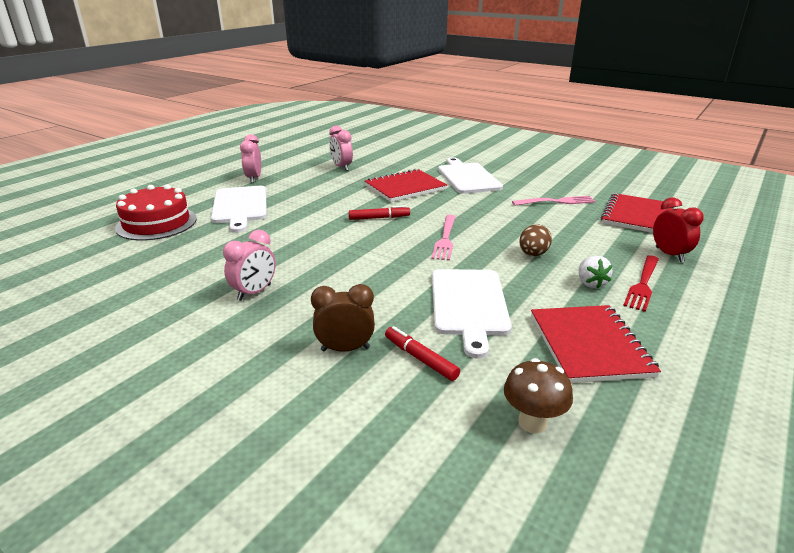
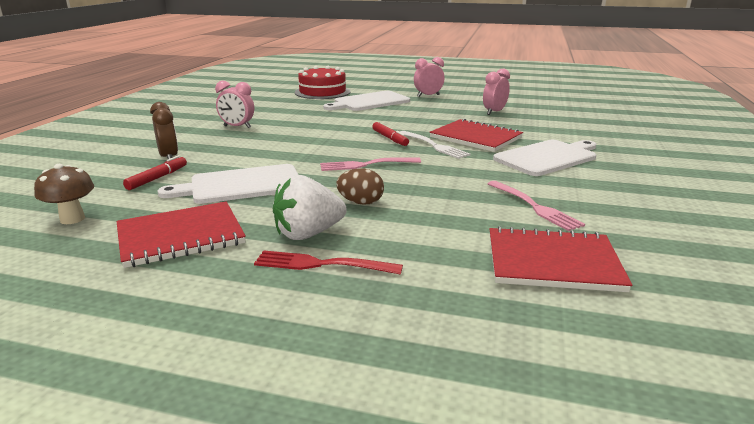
camera: 70 degrees right, 5 degrees down
(414, 205) = (434, 146): none -> white fork
(590, 283) = (308, 234): white strawberry -> white strawberry, size x1.63
(669, 254) = (426, 285): red clock -> none

